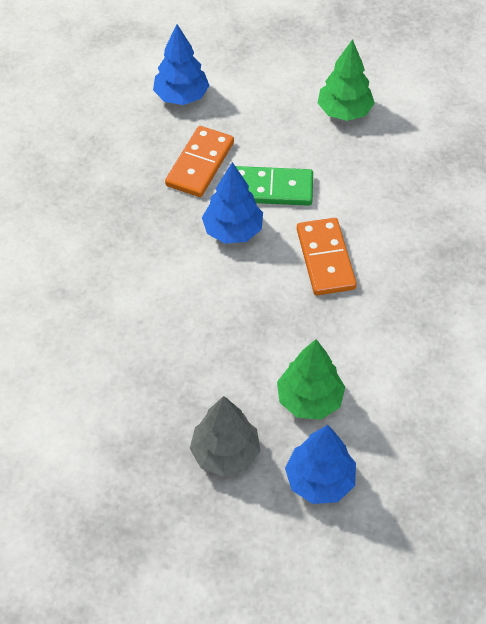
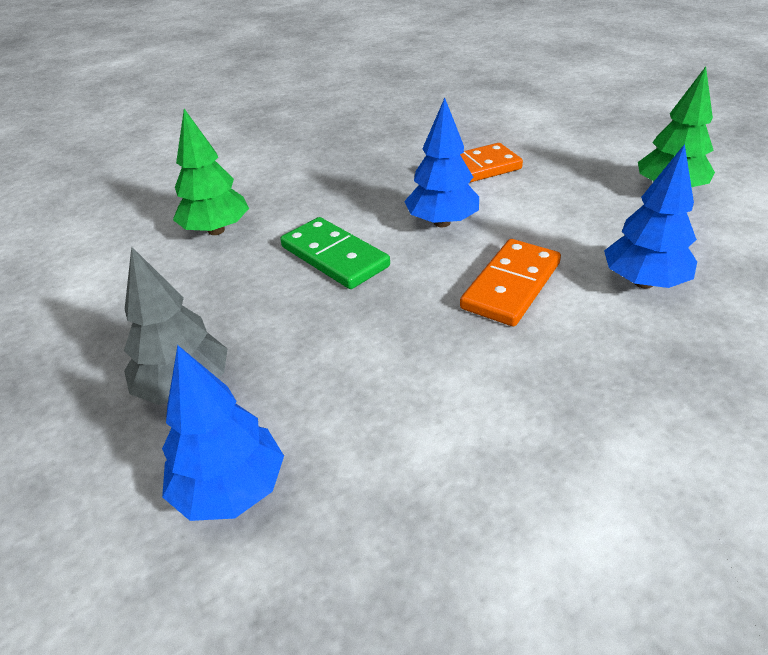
camera: 45 degrees right, 15 degrees down
(181, 96) = (511, 129): blue tree -> blue tree (643, 282)
(271, 189) = (519, 211): green domino -> green domino (334, 256)
(309, 400) = (332, 397): green tree -> green tree (216, 230)

